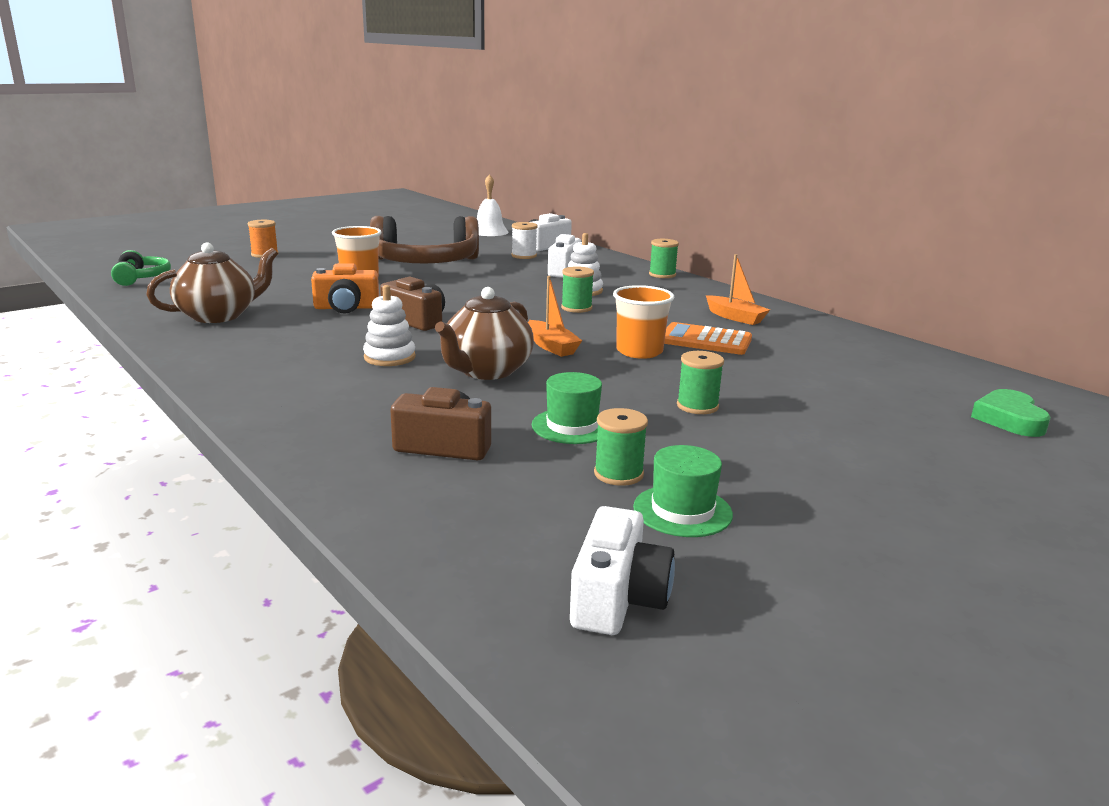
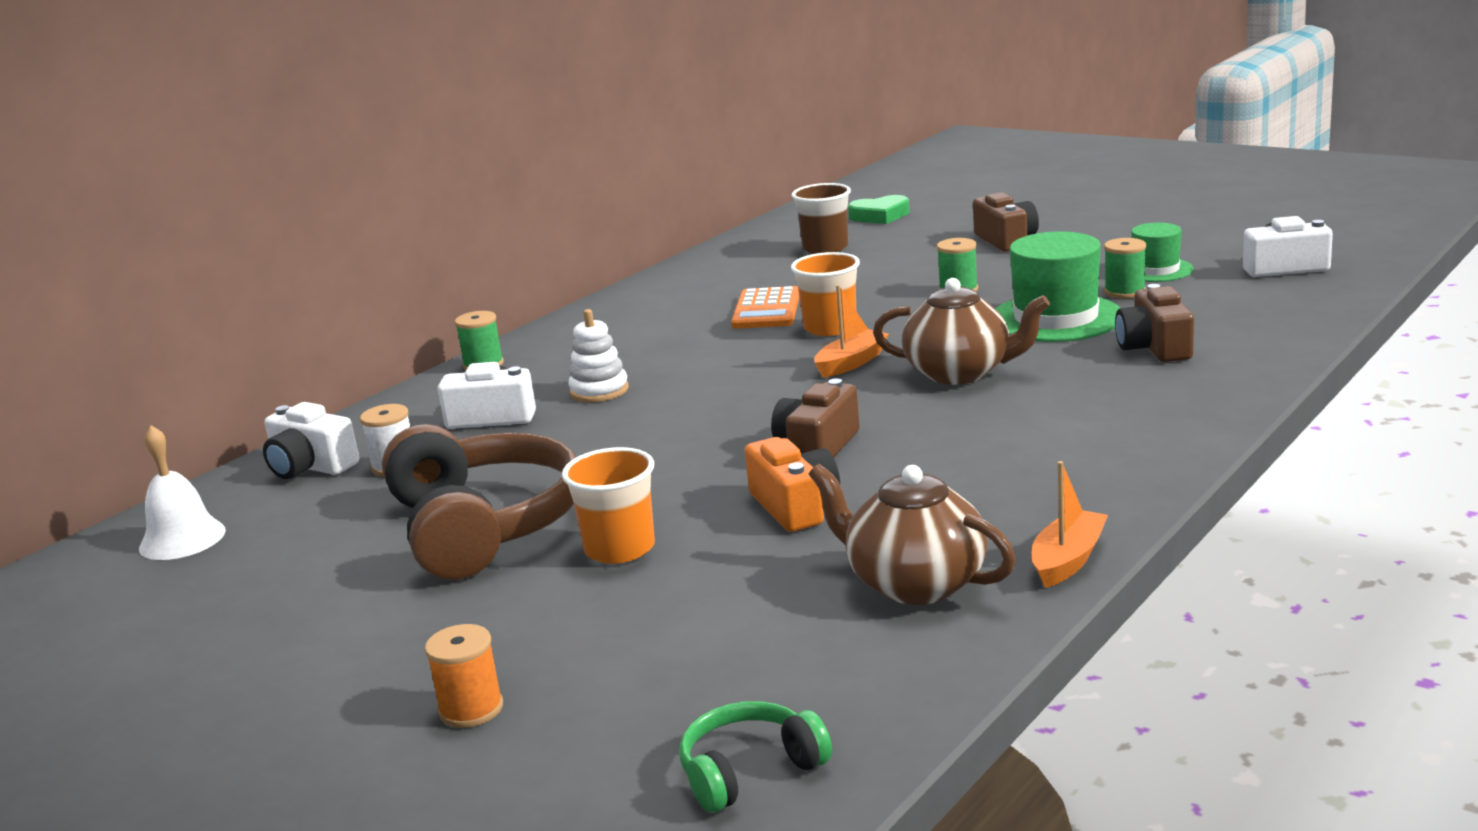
camera: 100 degrees left, 0 degrees up
(389, 357) = (968, 424): white stacking toy -> none
(572, 426) = (1056, 318): green hat -> green hat, size x1.71
(576, 308) = (686, 379): green spool -> none
(735, 317) = (669, 309): orange boat -> orange boat (1068, 560)
(867, 459) = (1006, 240): none -> brown camera
(882, 380) = (825, 248): none -> brown cup

